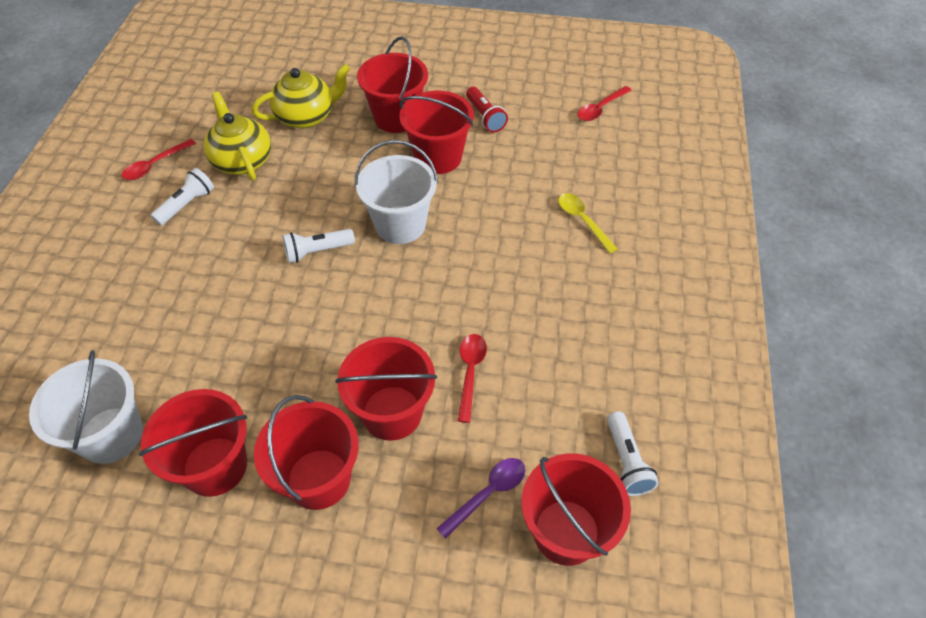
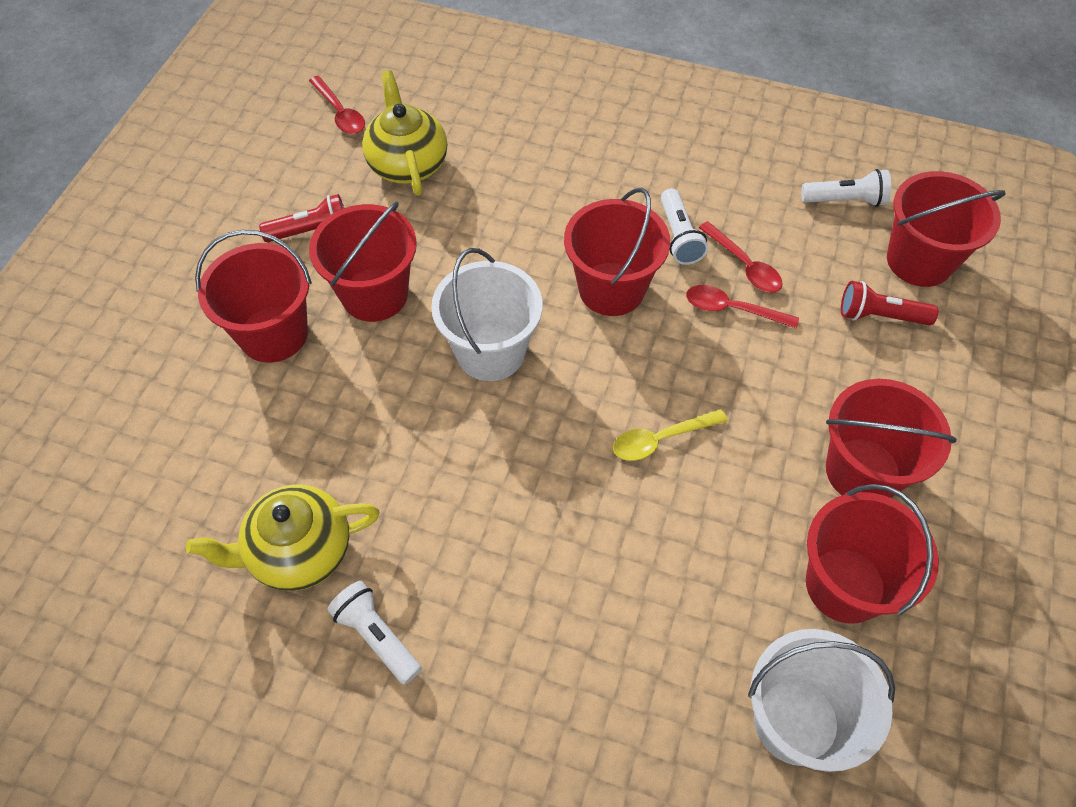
camera: 80 degrees left, 5 degrees up
(155, 165) = (264, 695): red spoon -> red spoon (744, 265)
(306, 116) = (224, 453): yellow teapot -> yellow teapot (407, 163)
(317, 251) = (517, 453): white flashlight -> white flashlight (679, 236)
(392, 413) = (780, 390): red bucket -> red bucket (611, 289)
(488, 493) = (880, 316): purple spoon -> red flashlight
(582, 221) = (528, 169): yellow spoon -> yellow spoon (661, 439)

